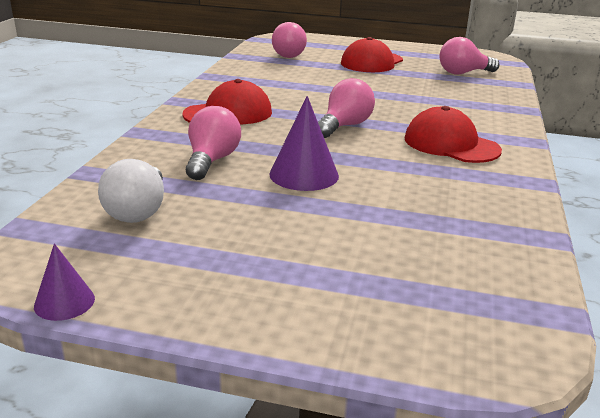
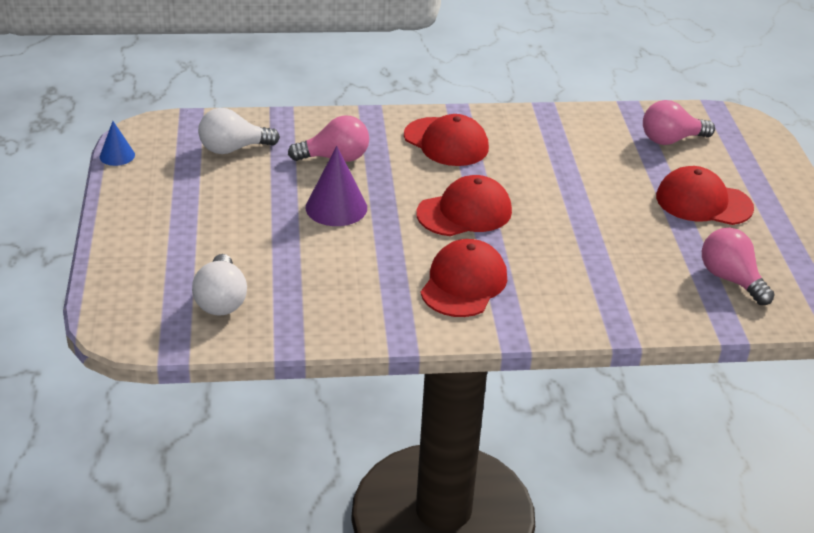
camera: 70 degrees right, 10 degrees up
(64, 302) = (117, 155): purple cone -> blue cone
(344, 126) = (464, 212): pink light bulb -> red cap
(458, 266) = (221, 300): none -> white light bulb

